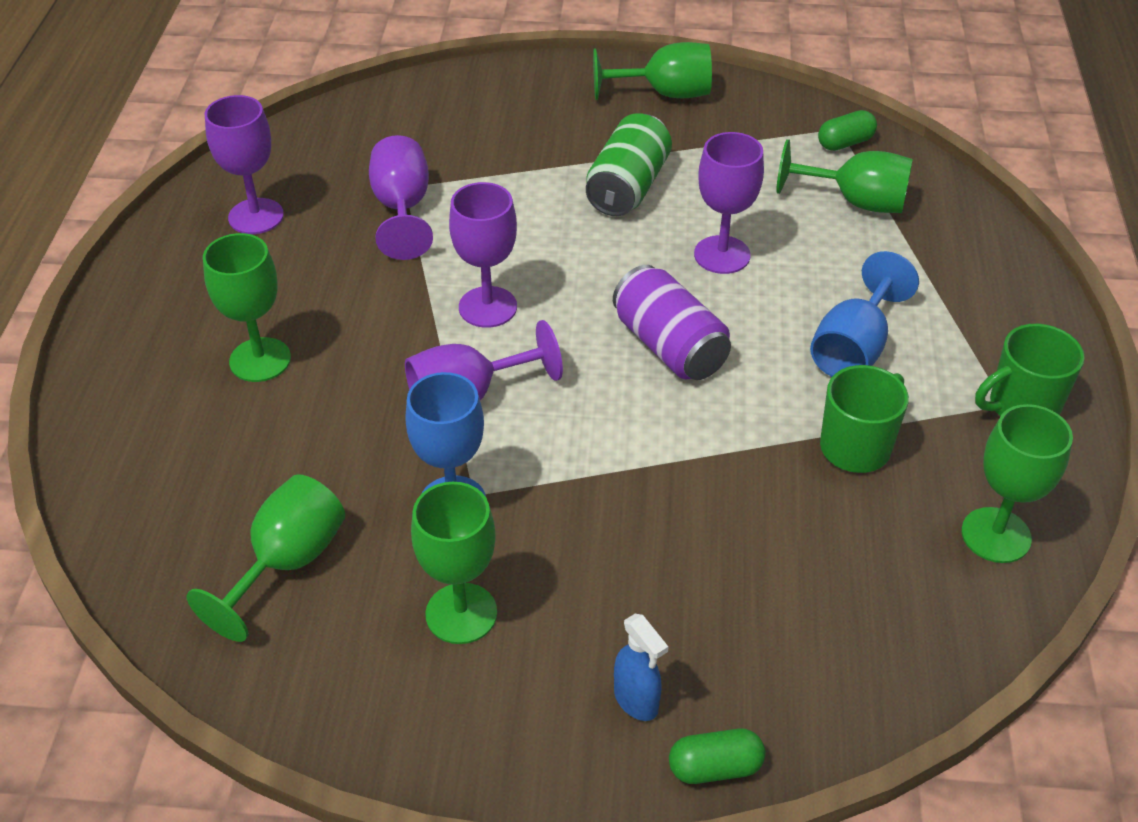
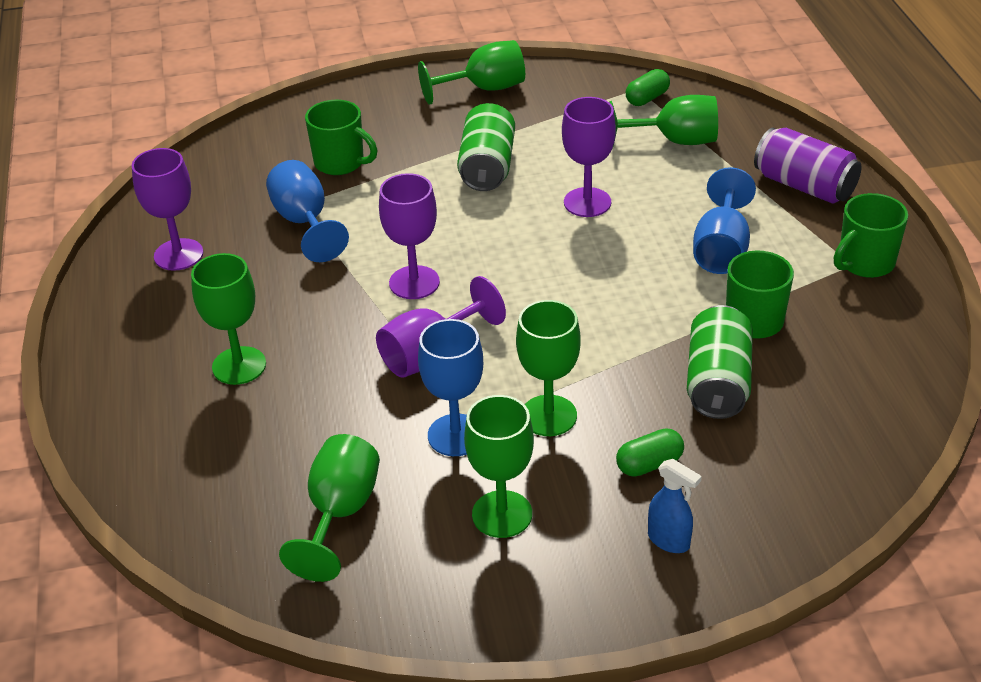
camera: 15 degrees left, 5 degrees down
(402, 209) = (305, 222): purple goblet -> blue goblet
(471, 148) = (340, 163): none -> green mug
(669, 346) = (576, 279): purple can -> purple can (804, 186)
(715, 767) = (750, 571): green capsule -> green capsule (649, 464)
(778, 515) = (717, 382): none -> green can
(996, 535) = (885, 358): green goblet -> green goblet (548, 416)

